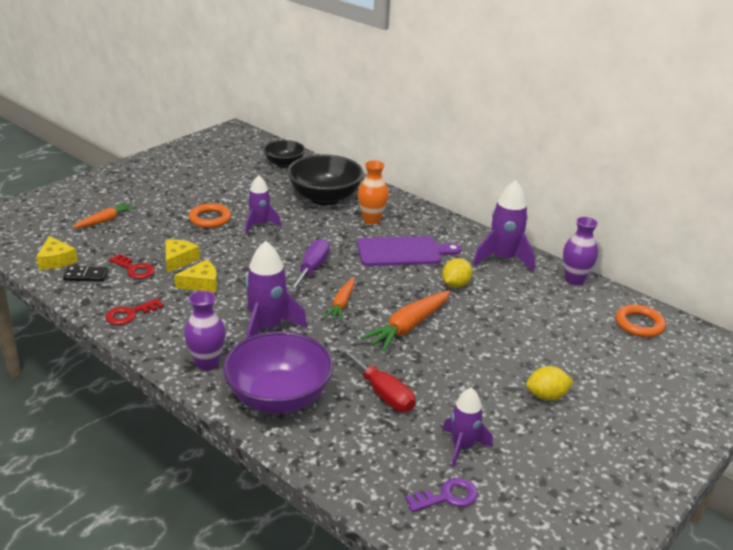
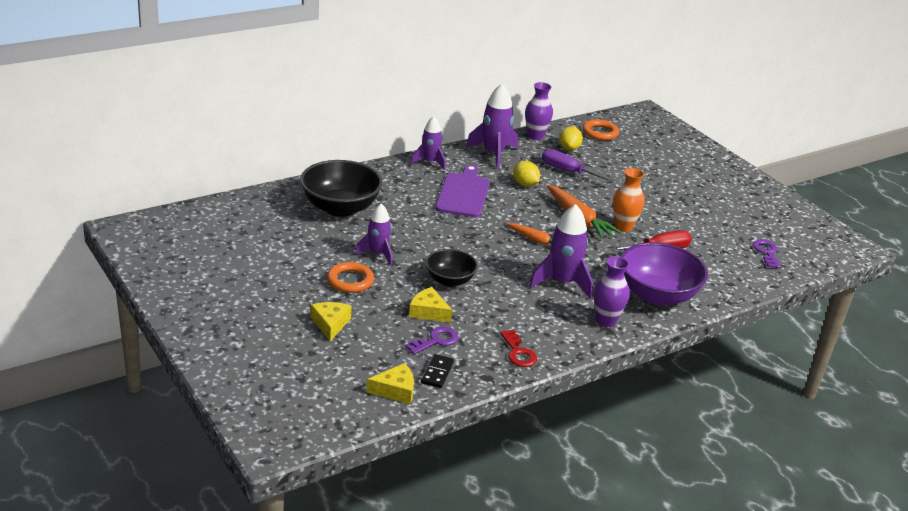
camera: 75 degrees left, 0 degrees up
(105, 220) = (318, 349): orange carrot -> none
(134, 269) = (436, 341): red key -> purple key
(201, 283) = (478, 305): yellow cheese -> yellow cheese (330, 324)
(284, 164) = (244, 214): black bowl -> black bowl (449, 280)
(312, 269) = (475, 243): purple screwdriver -> purple screwdriver (567, 171)
(371, 220) = (398, 194): orange vase -> orange vase (623, 227)
(462, 447) = (721, 235): purple rocket -> purple rocket (430, 162)
(546, 396) = (673, 190): yellow lemon -> yellow lemon (569, 148)

